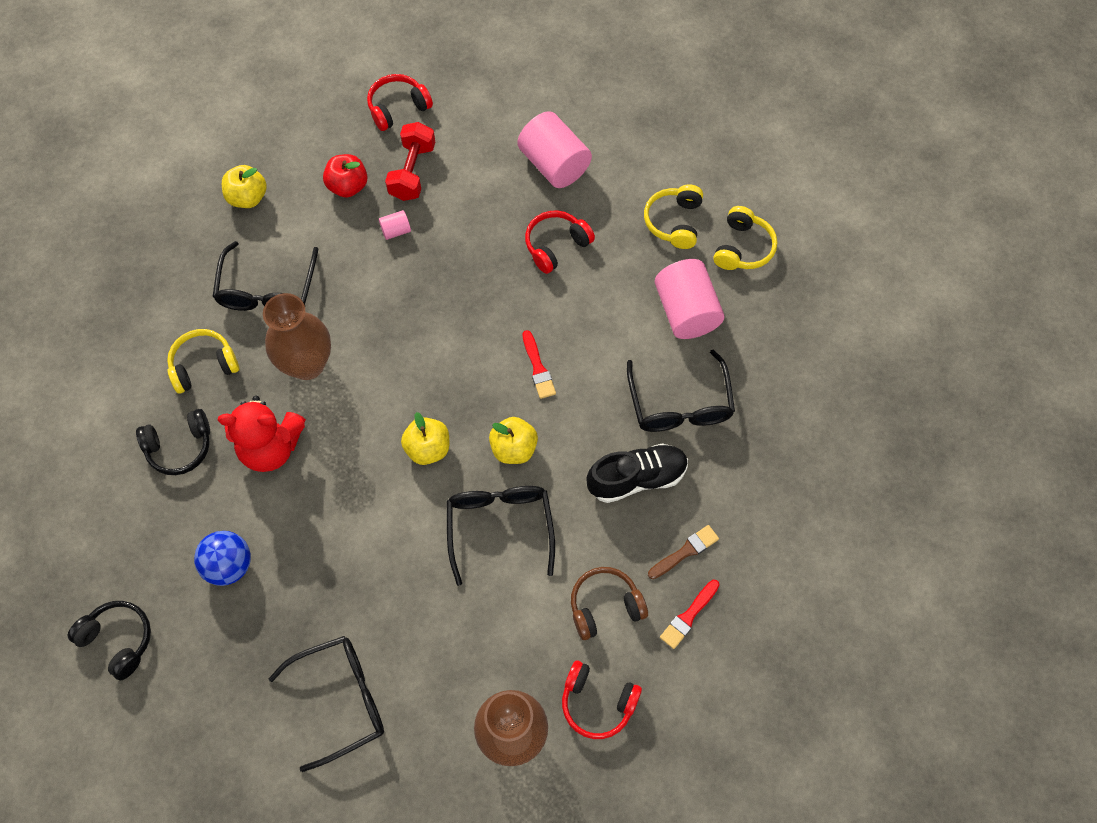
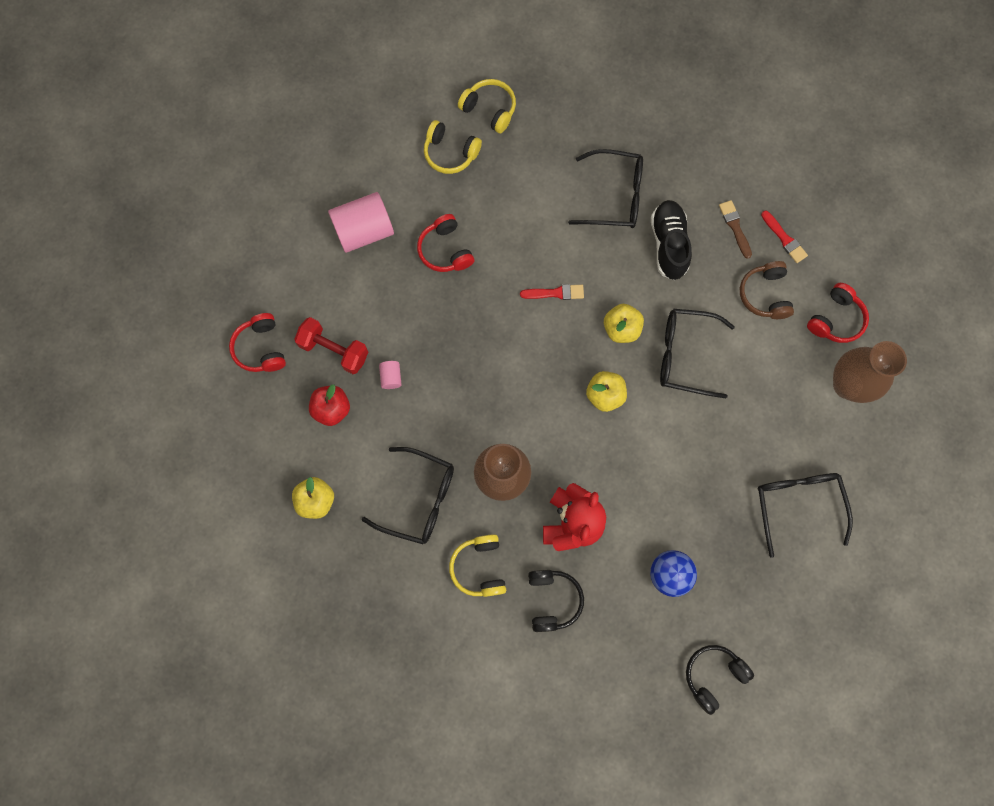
camera: 75 degrees left, 10 degrees up
(686, 311) = (535, 168): pink cylinder -> none

